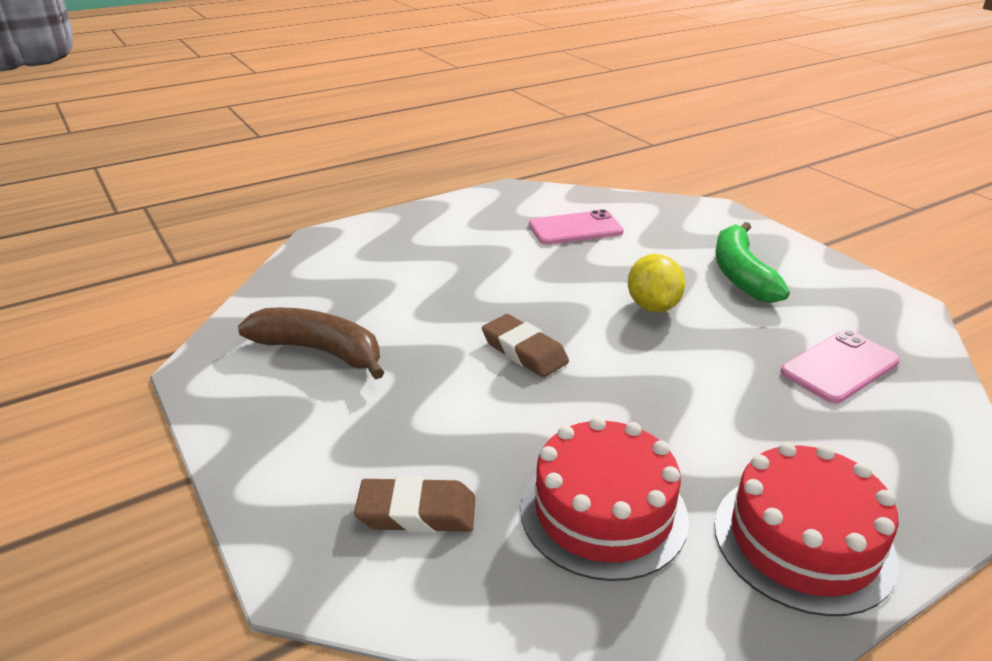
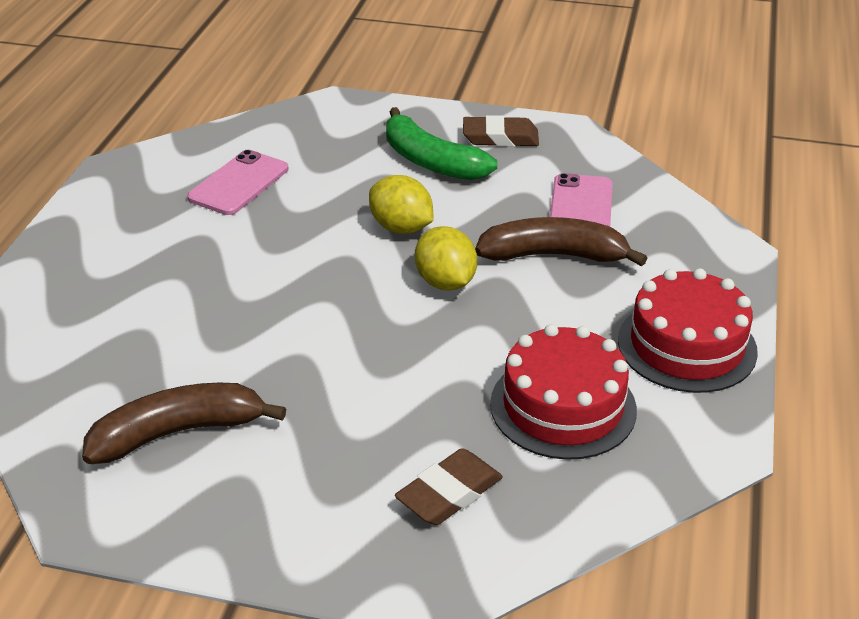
camera: 45 degrees left, 5 degrees up
(524, 351) = (354, 325): brown eraser -> brown eraser (500, 137)
(635, 360) = (445, 282): none -> yellow lemon
(761, 390) = (554, 255): none -> brown banana

